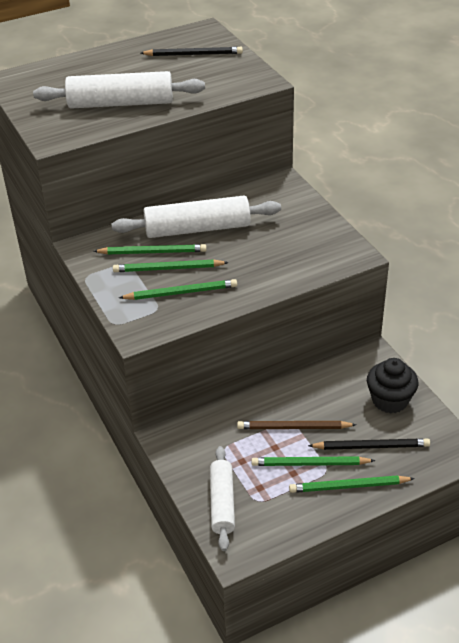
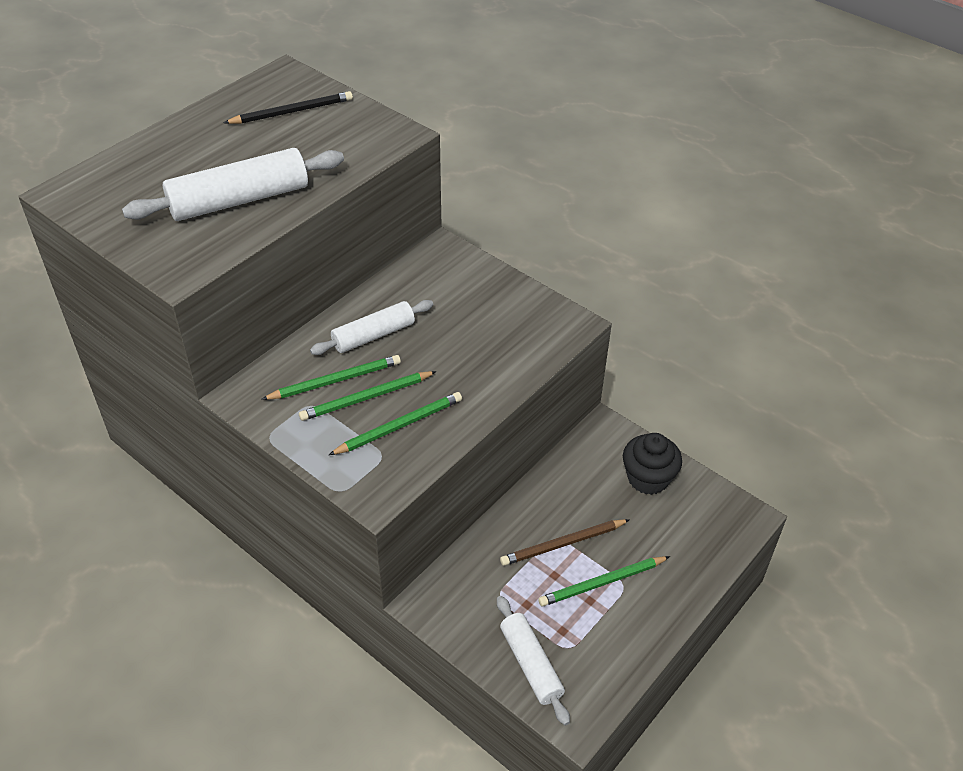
camera: 25 degrees left, 5 degrees up
(197, 229) = (373, 335): white rolling pin -> white rolling pin, size x0.64
(349, 486) = (656, 596): green pencil -> none
(371, 446) = (655, 540): black pencil -> none

